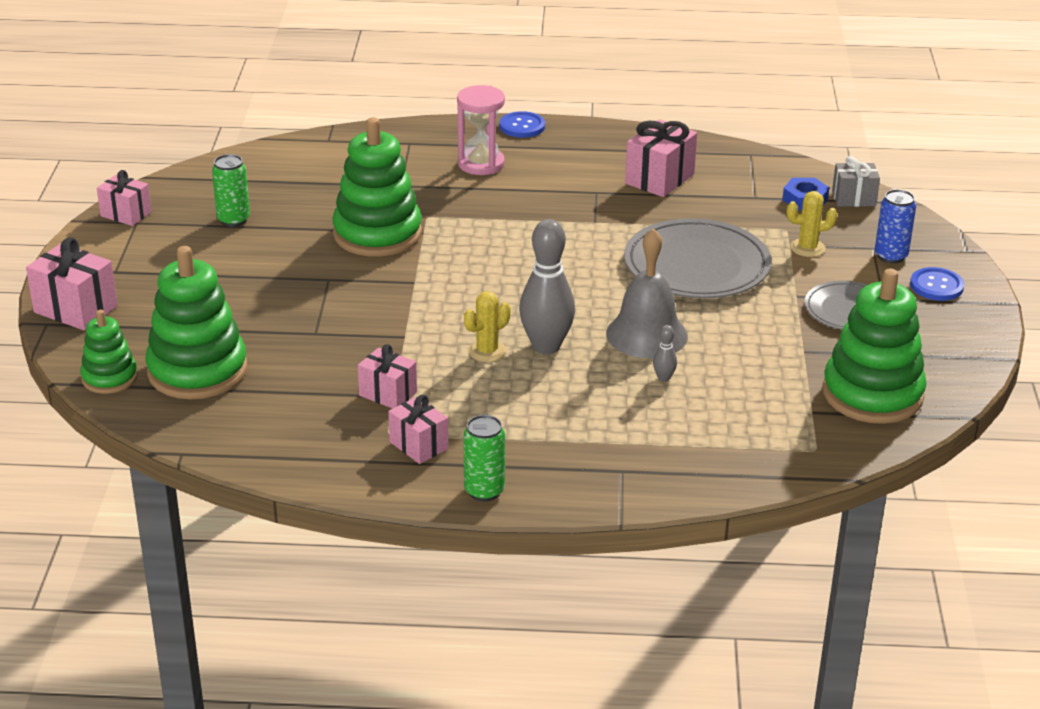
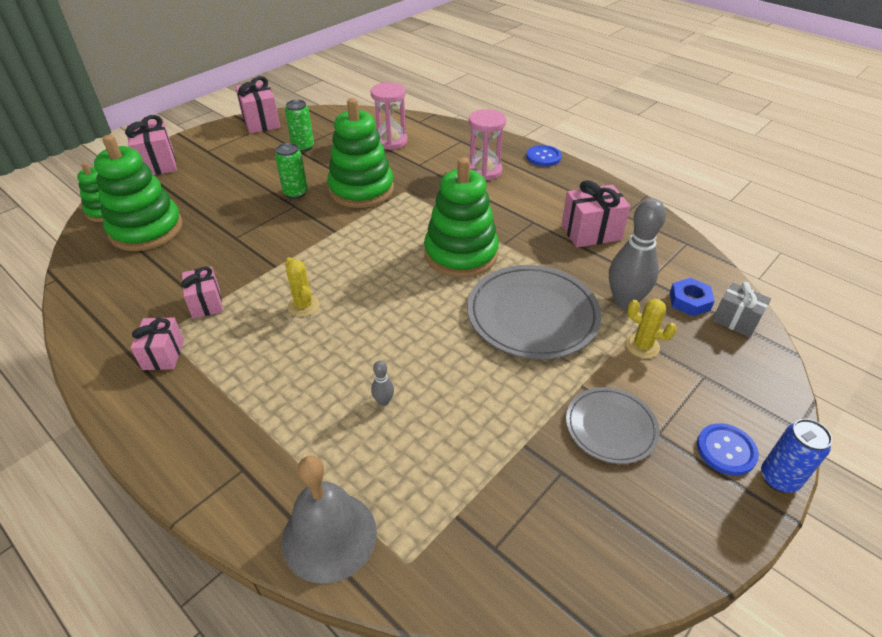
camera: 40 degrees right, 10 degrees up
(126, 214) = (261, 122): pink gift -> pink gift, size x1.51
(330, 173) = (391, 141): none -> pink hourglass
(484, 491) = (141, 421): green can -> green can (295, 193)
(487, 351) = (303, 306): yellow cactus -> yellow cactus turned 60 degrees clockwise
(546, 346) = (343, 323): grey bowling pin -> grey bowling pin (625, 301)
(646, 334) = (421, 354): grey bell -> grey bell (329, 536)
(872, 394) = (531, 535): green stacking toy -> green stacking toy (461, 254)
(891, 256) = (712, 393): blue can -> blue can (778, 478)

